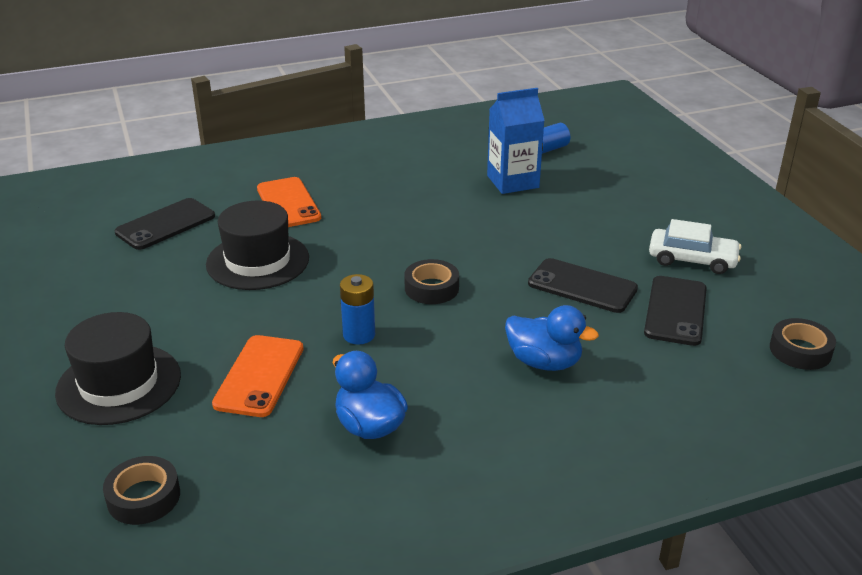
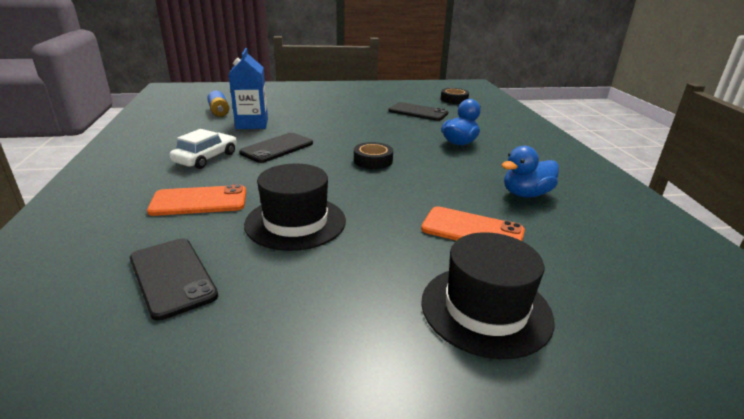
camera: 80 degrees left, 5 degrees down
(144, 497) = (638, 291): black tape -> none
(359, 335) = (423, 188): blue battery -> none
(582, 286) = (388, 125): black phone -> black phone (277, 148)
(692, 259) = (372, 102): white car -> white car (206, 158)

